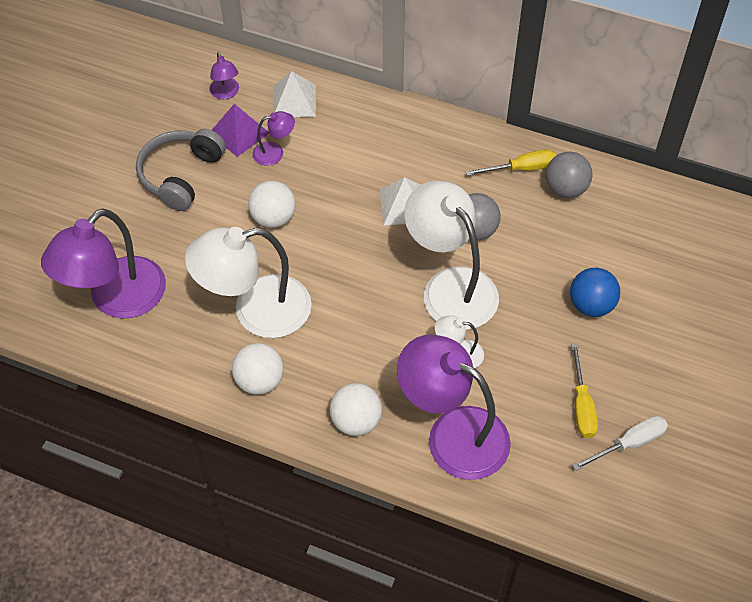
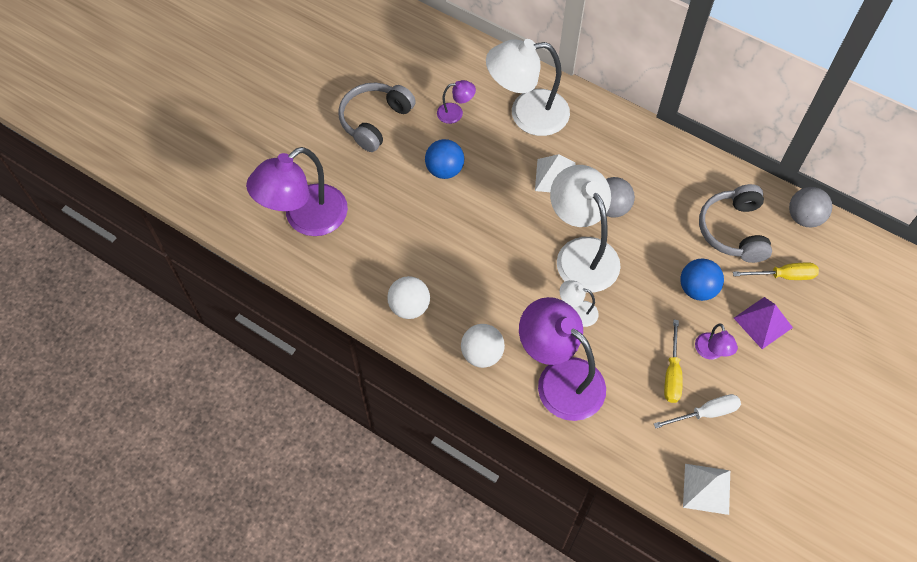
camera: 10 degrees right, 5 degrees up
(226, 93) = (424, 55): purple lamp -> purple lamp (711, 352)
(239, 133) = (428, 91): purple pyramid -> purple pyramid (763, 322)
(256, 311) = (417, 247): white lamp -> white lamp (527, 114)
(273, 218) = (444, 170): white ball -> blue ball
(294, 101) = (479, 70): white pyramid -> white pyramid (706, 489)
(521, 169) = (661, 160): yellow screwdriver -> yellow screwdriver (783, 276)
(565, 189) = (696, 184): grey ball -> grey ball (804, 217)
(618, 234) = (733, 230): none -> grey headphones

